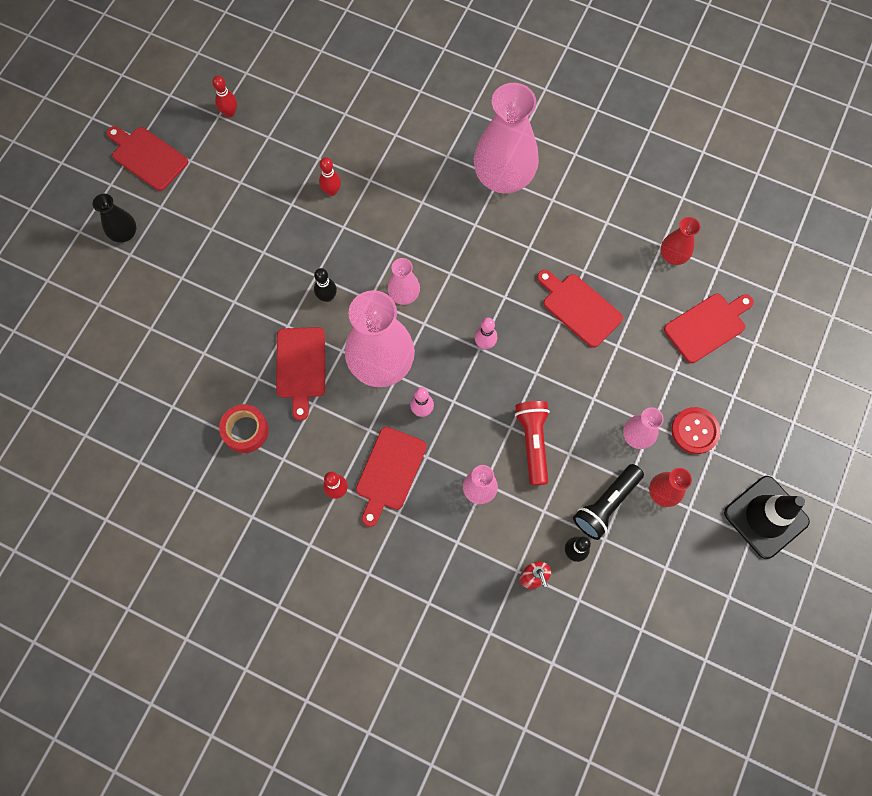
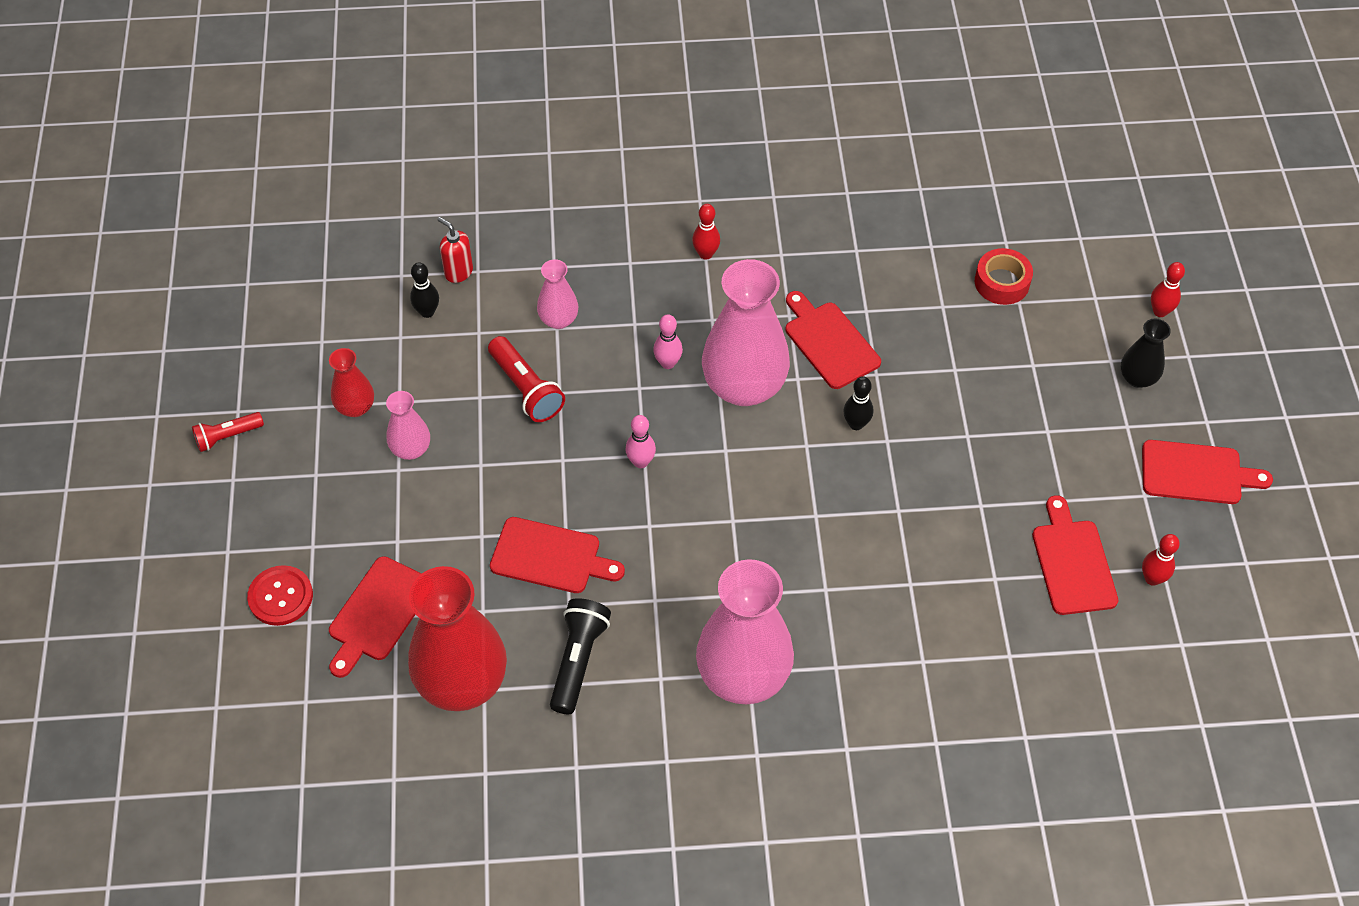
camera: 150 degrees right, 15 degrees down
(245, 431) = (839, 260): red tape -> red tape (1002, 282)
(331, 191) = (945, 545): red bowling pin -> red bowling pin (1160, 311)
(389, 472) = (663, 293): red cutting board -> red cutting board (1072, 562)
(404, 295) = (770, 469): pink vase -> none
(606, 505) = (413, 368): black flashlight -> black flashlight (578, 660)
(672, 256) = (462, 682): red vase -> red vase, size x2.05
(695, 431) = (344, 486): red button -> red button (280, 596)
(766, 517) = (227, 437): black traffic cone -> red flashlight

